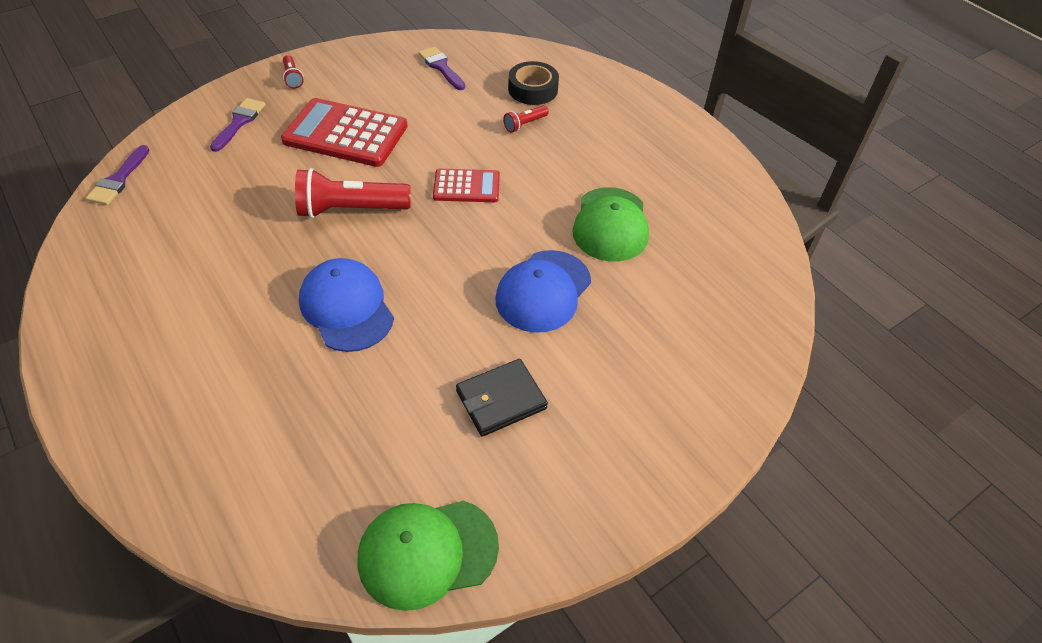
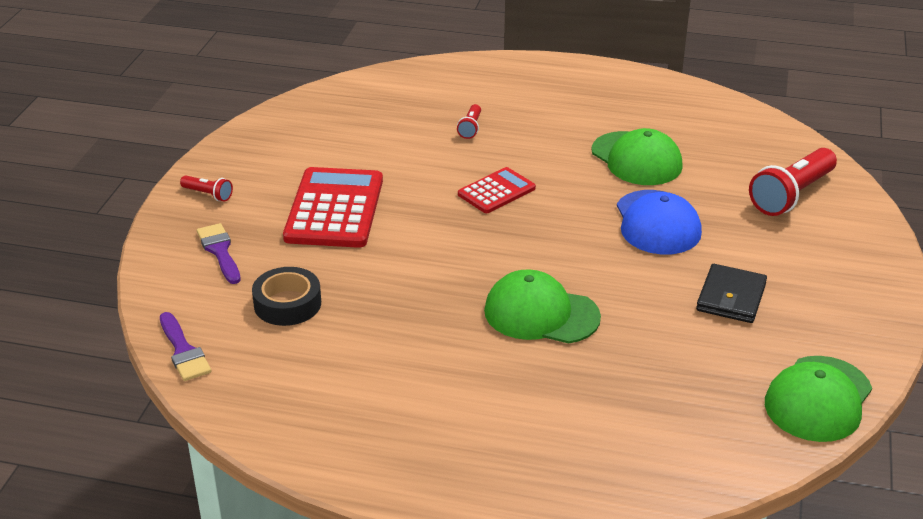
camera: 40 degrees left, 15 degrees down
(345, 134) = (334, 209): red calculator -> red calculator turned 120 degrees clockwise
(346, 307) = (541, 314): blue cap -> green cap
(350, 209) = (433, 255): red flashlight -> red flashlight (791, 195)
(441, 67) = (332, 122): purple brush -> none
(533, 89) = (436, 101): black tape -> black tape (287, 304)

